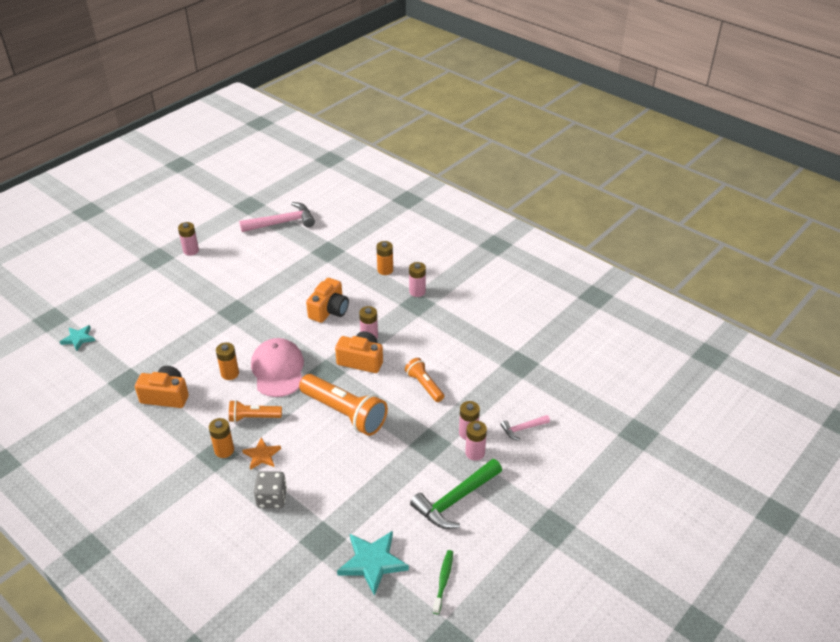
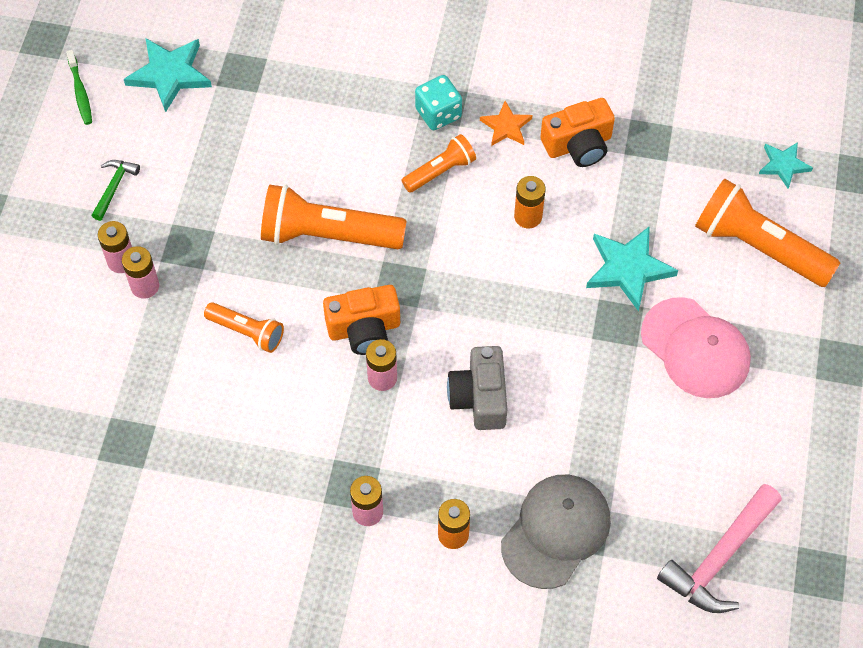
camera: 150 degrees right, 20 degrees up
(136, 311) = (758, 247): none -> orange flashlight
(191, 251) = (804, 405): pink battery -> none
(206, 329) = (628, 269): none -> turquoise star
(224, 450) = (438, 113): orange battery -> turquoise dice
(262, 455) = (387, 129): orange star -> orange star (506, 126)
(272, 498) = (333, 87): grey dice -> none
(278, 370) = (468, 255): pink cap -> pink cap (695, 348)
(329, 310) = (479, 397): orange camera -> grey camera
(340, 254) = (556, 531): none -> grey cap
(455, 500) = (114, 187): green hammer -> green hammer, size x0.53
(522, 429) = (73, 329): pink hammer -> none

